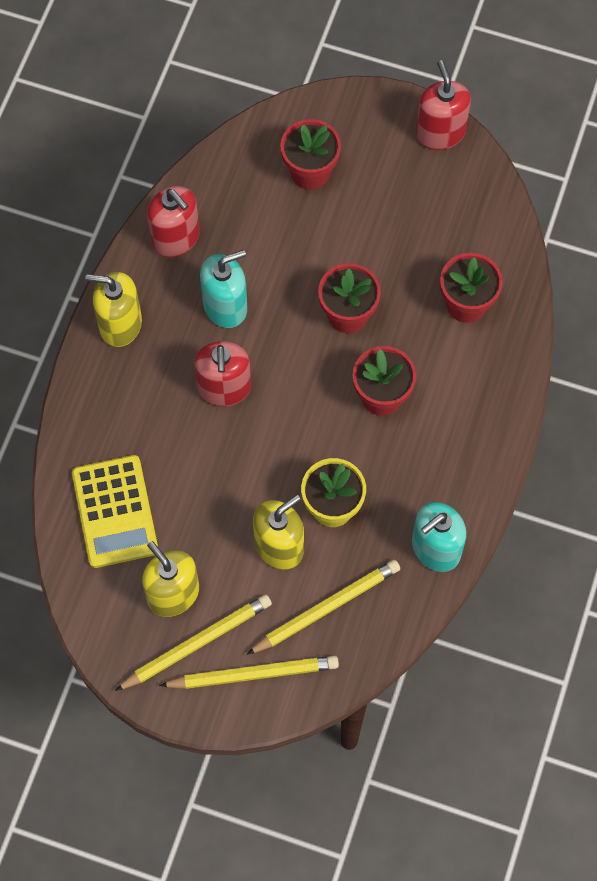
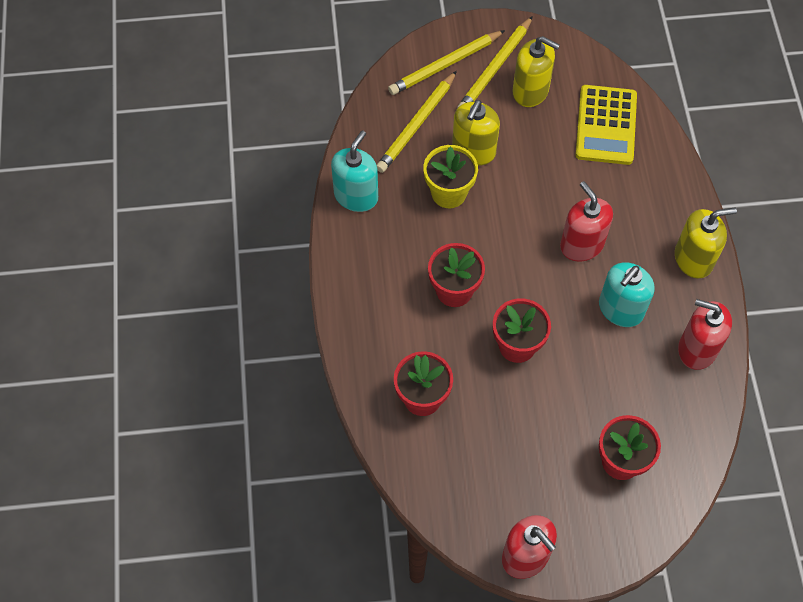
camera: 155 degrees right, 5 degrees down
(115, 512) = (606, 125): yellow calculator -> yellow calculator turned 135 degrees counterclockwise

